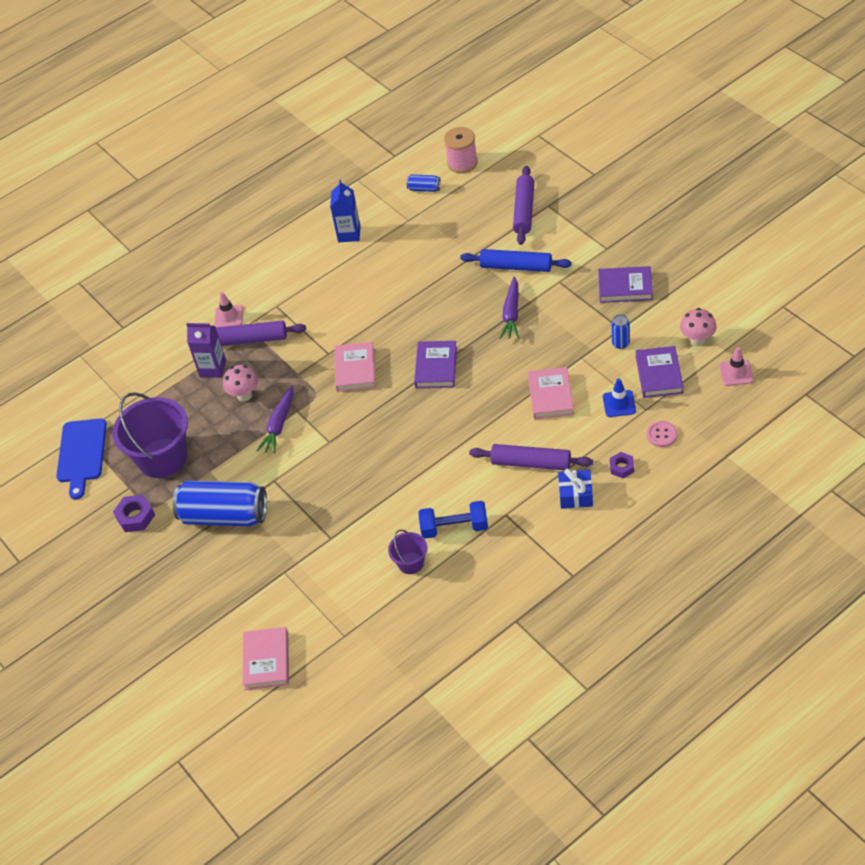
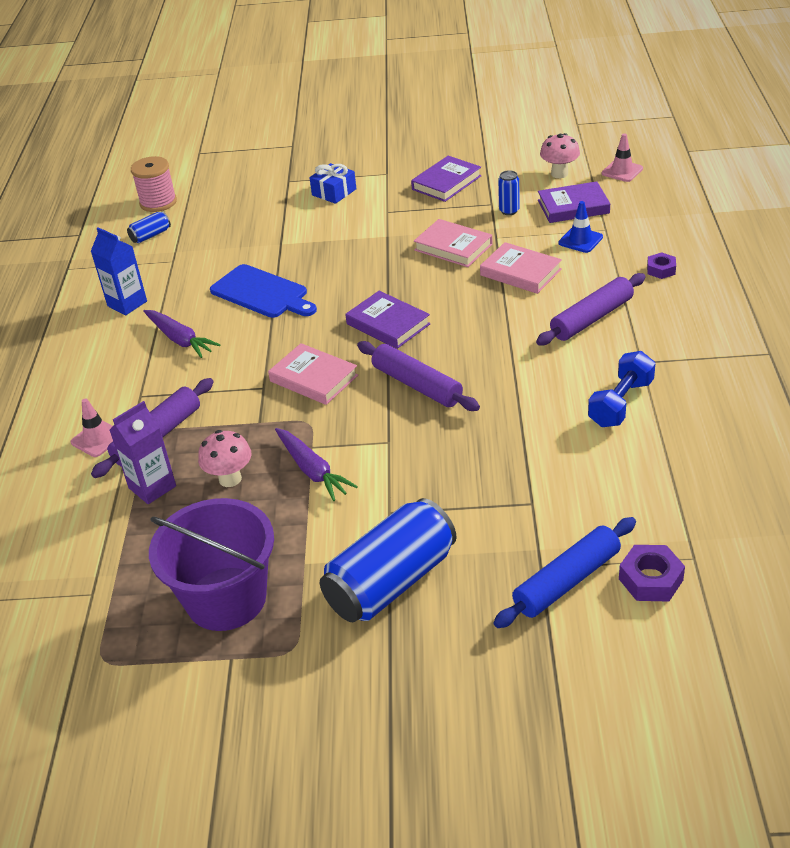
camera: 55 degrees left, 10 degrees down
(81, 454) = (109, 682): blue cutting board -> blue cutting board (262, 293)
(135, 517) = (288, 674): purple nut -> purple nut (650, 579)
(267, 661) = (669, 649): pink book -> pink book (453, 247)
(410, 563) = (637, 456): purple bucket -> none
(511, 314) = (386, 252): purple carrot -> purple carrot (180, 339)
(516, 267) = (333, 226): blue rolling pin -> blue rolling pin (567, 581)
(524, 211) = (273, 195): purple rolling pin -> purple rolling pin (417, 385)
(575, 495) = (665, 309): blue gift -> blue gift (334, 192)
(659, 375) = (573, 207): purple book -> purple book turned 45 degrees counterclockwise
(662, 435) = (647, 233): pink button -> none

